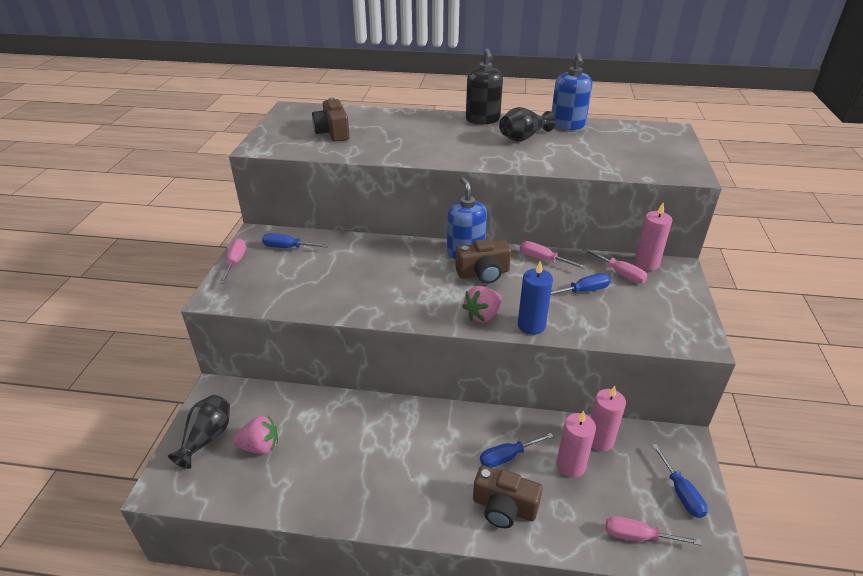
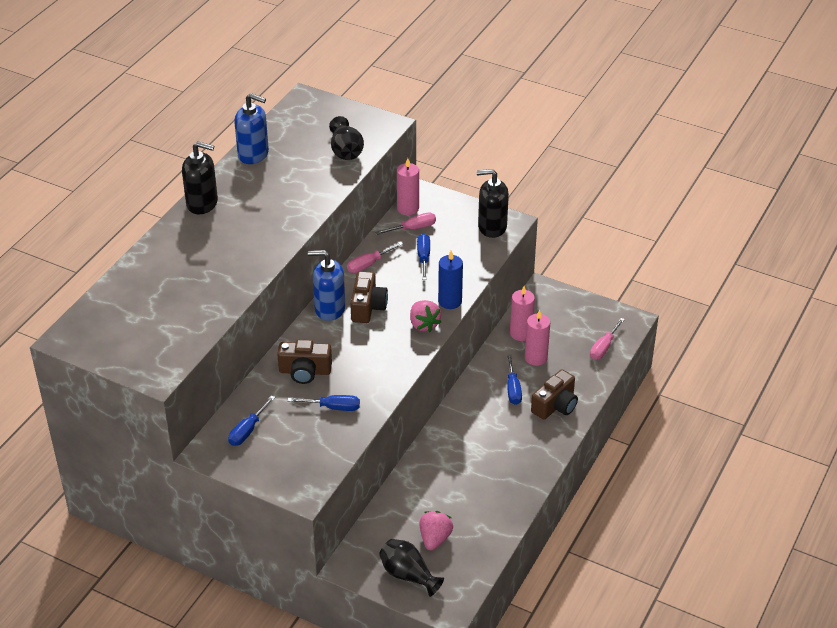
camera: 70 degrees left, 5 degrees up
(235, 262) = (252, 474): pink screwdriver -> none
(333, 132) = (159, 315): brown camera -> brown camera (305, 371)
(523, 138) = (261, 190): black vase -> black vase (346, 151)
(678, 328) = (492, 227): none -> black soap dispenser
(680, 492) = (580, 312): blue screwdriver -> blue screwdriver (333, 407)

